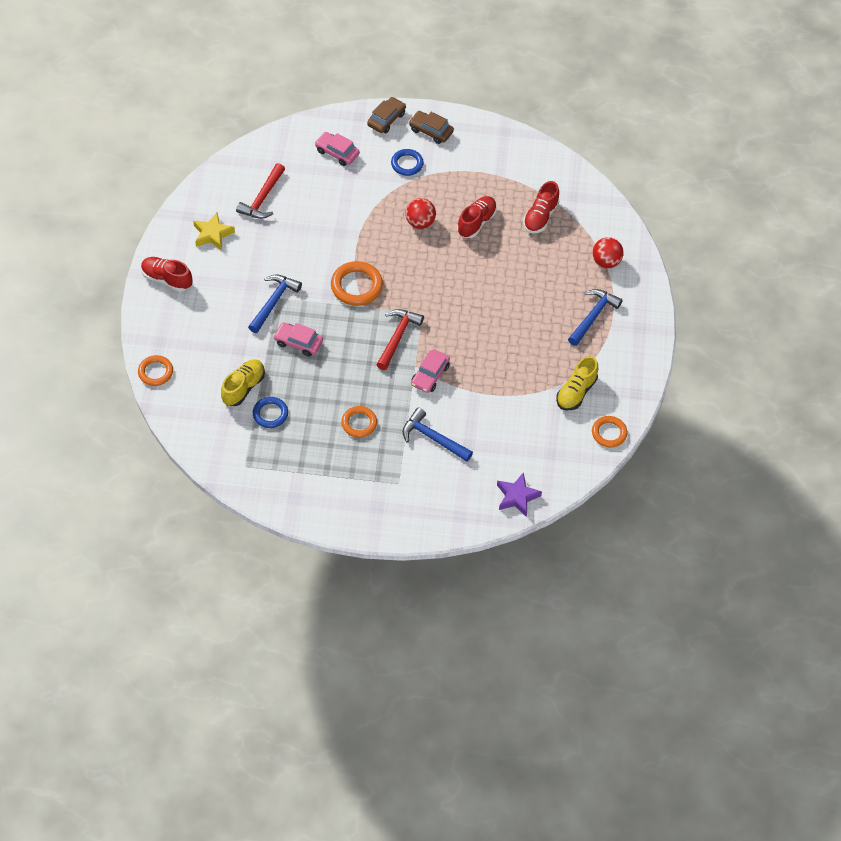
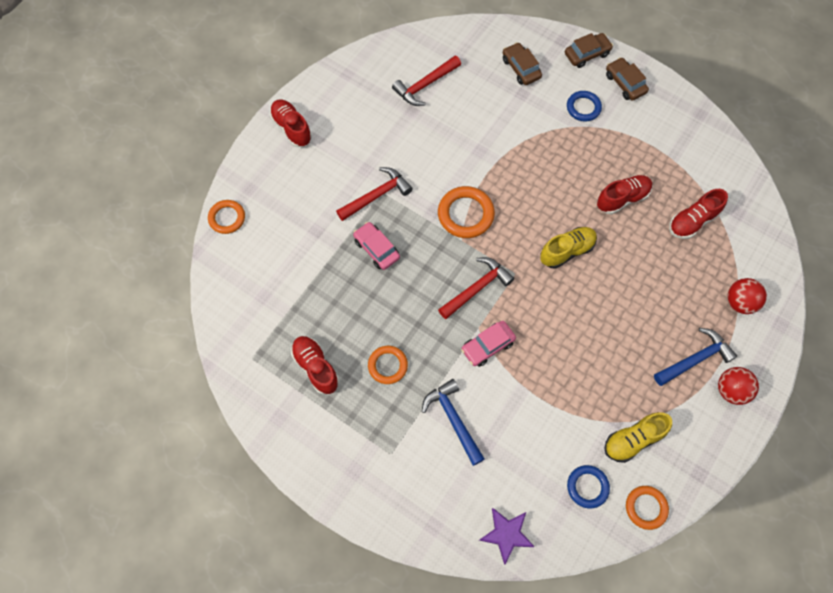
camera: 30 degrees right, 10 degrees up
(212, 234) = (358, 101): yellow star -> none
(243, 387) = (298, 272): yellow shoe -> yellow shoe (567, 251)
(270, 414) = (307, 313): blue ring -> blue ring (587, 487)
(273, 302) = (376, 195): blue hammer -> red hammer
(302, 449) = (316, 367): none -> red shoe
(337, 152) = (521, 68): pink car -> brown car
(420, 222) = (564, 174): red ball -> red ball (731, 390)

